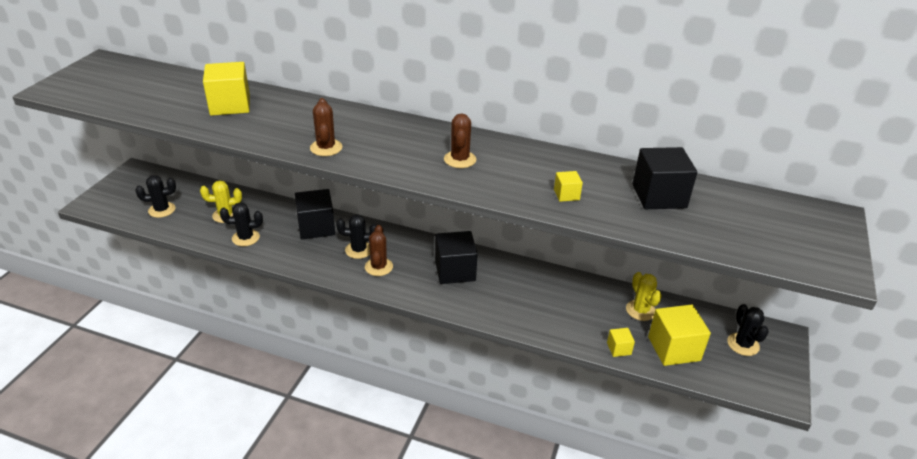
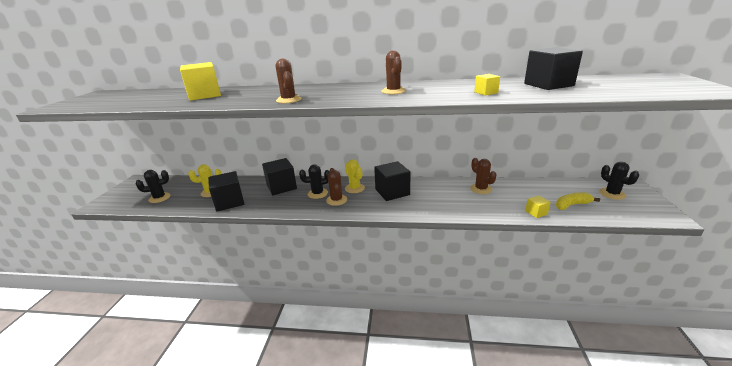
camera: 10 degrees left, 10 degrees down
(245, 238) = (229, 202): black cactus -> black cube
(574, 293) = (481, 189): none -> brown cactus
(640, 310) = (531, 189): yellow cactus -> yellow cactus (354, 188)
(674, 348) = (571, 205): yellow cube -> yellow banana

